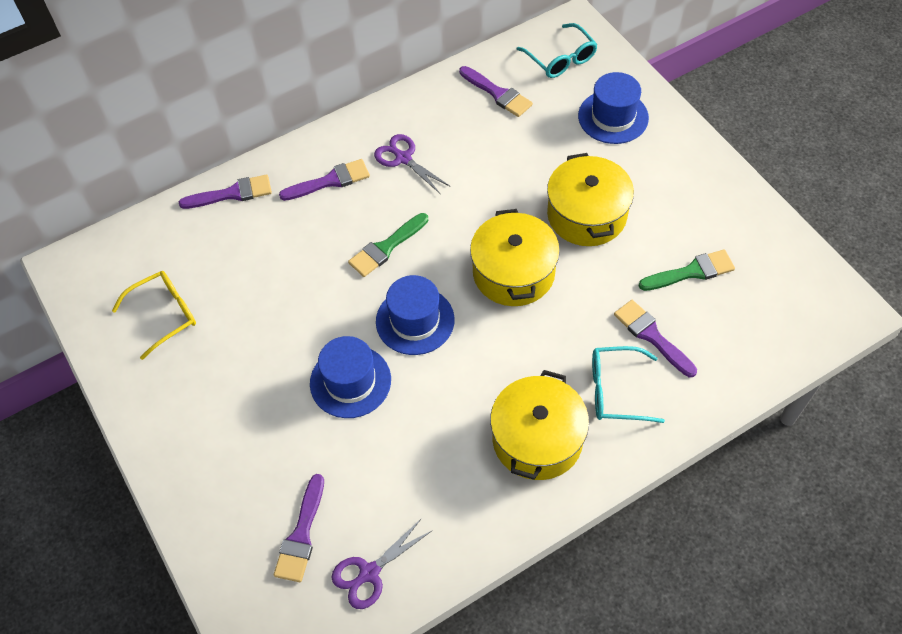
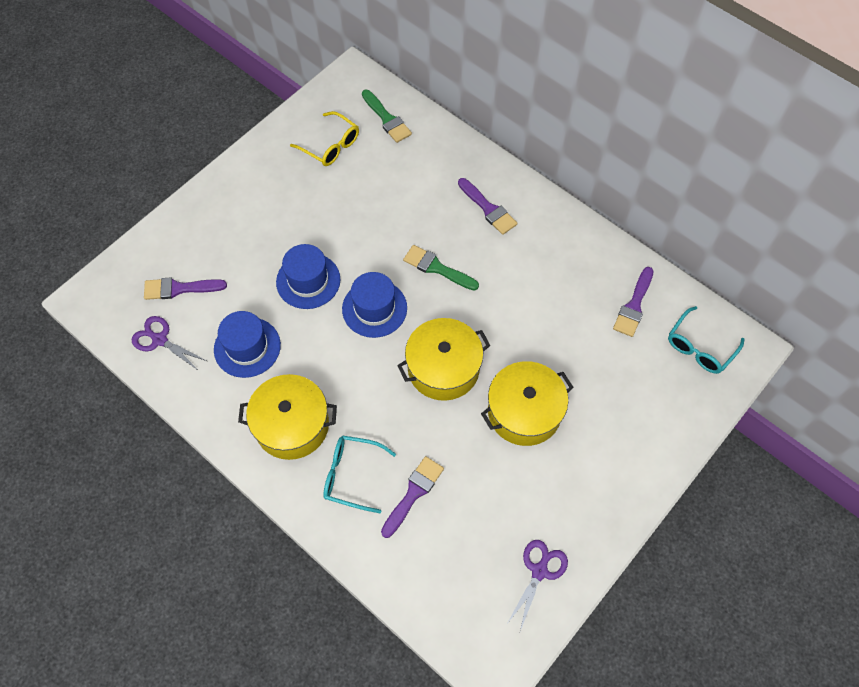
camera: 70 degrees right, 5 degrees up
(232, 193) = (452, 148): purple brush -> none
(403, 158) = (532, 253): purple scissors -> purple scissors (539, 571)
(613, 117) = (647, 409): blue hat -> blue hat (247, 347)
(616, 390) = (352, 475): turquoise glasses -> turquoise glasses turned 60 degrees counterclockwise
(691, 272) = (492, 514): green brush -> green brush (387, 119)

